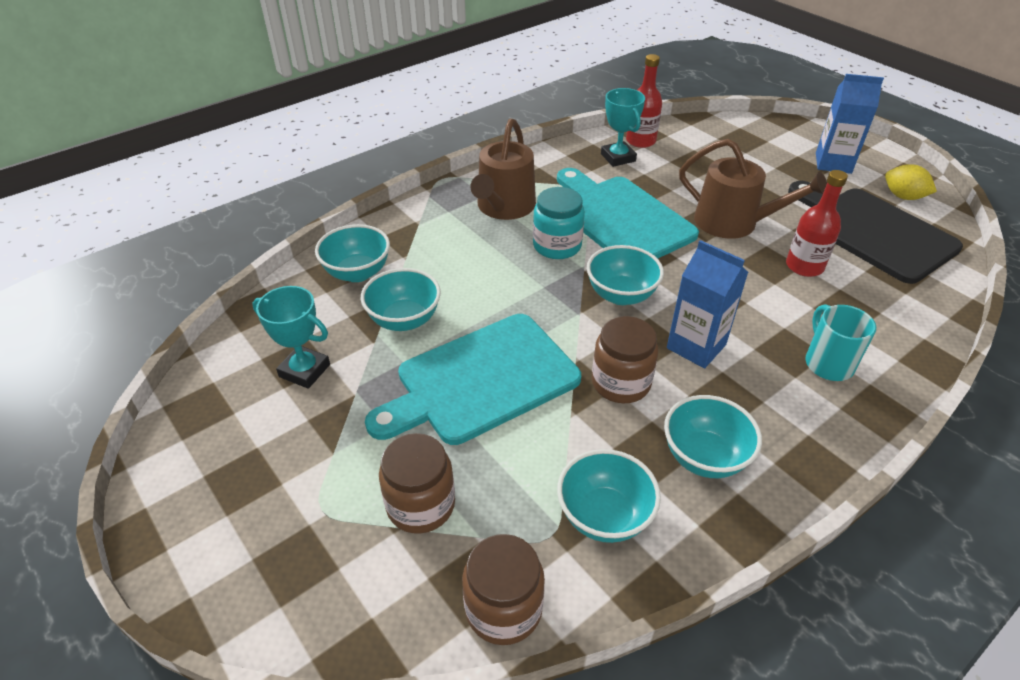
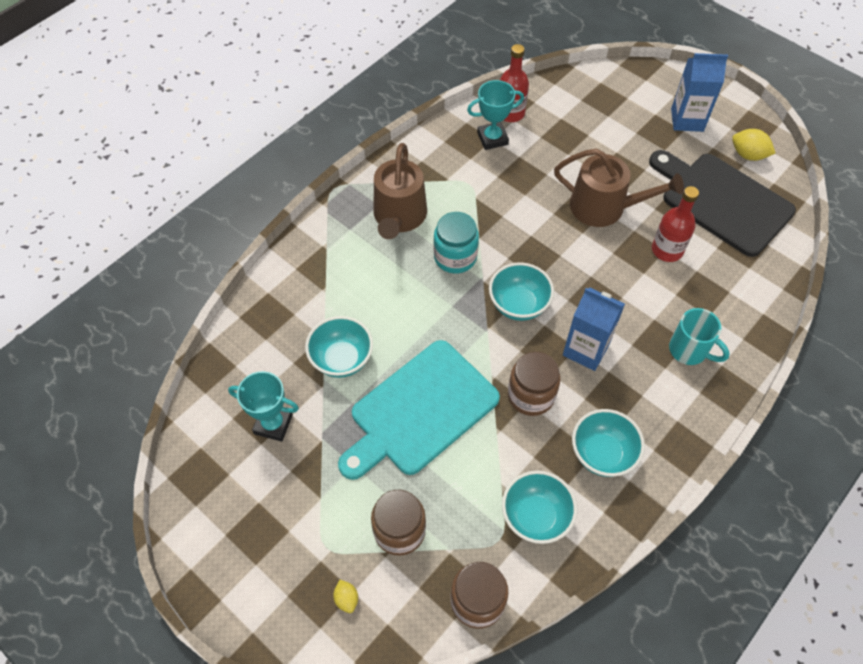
camera: 10 degrees left, 15 degrees up
(327, 576) = (346, 599): none -> yellow lemon
(357, 273) = (287, 314): turquoise bowl -> none
(618, 157) = (492, 138): turquoise trophy -> turquoise trophy turned 75 degrees counterclockwise
(620, 218) = (505, 215): turquoise cutting board -> none
(827, 363) = (689, 350): turquoise mug -> turquoise mug turned 150 degrees clockwise

